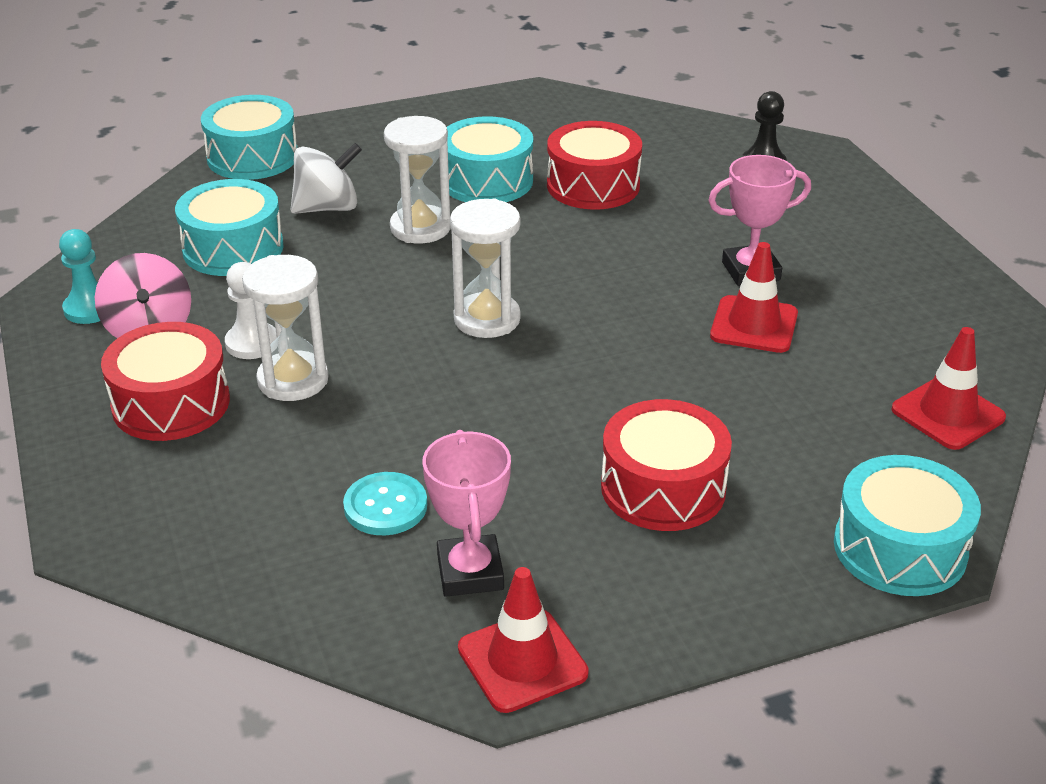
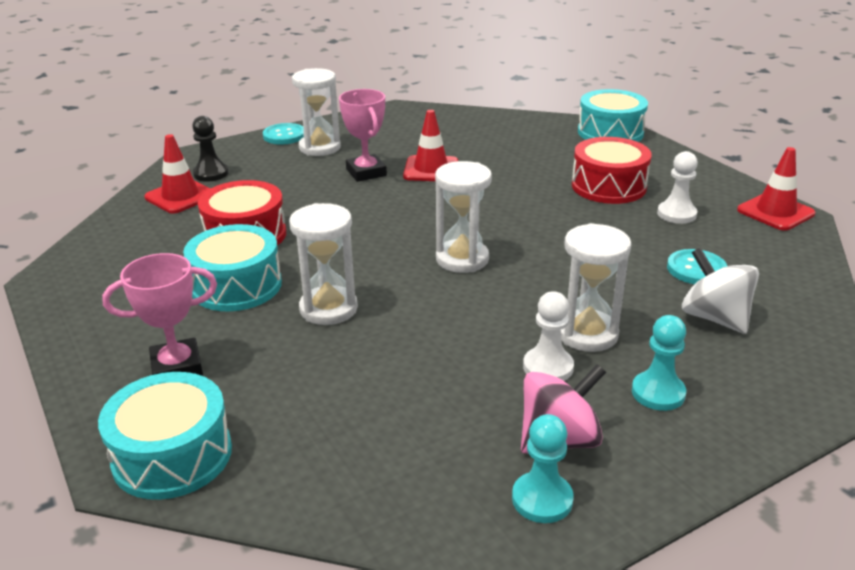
camera: 100 degrees left, 5 degrees down
(171, 403) = (658, 393): red drum -> turquoise pawn
(233, 248) = (389, 419): turquoise drum -> none
(327, 208) = (295, 370): white spinning top -> white spinning top (714, 318)
(470, 572) = (727, 233): pink trophy -> pink trophy (177, 367)
(548, 536) = (676, 214): none -> white pawn
(842, 240) = (320, 147): none -> white hourglass
(889, 214) = (284, 135): none -> turquoise button
(947, 414) = (495, 122): red traffic cone -> red traffic cone (180, 196)

